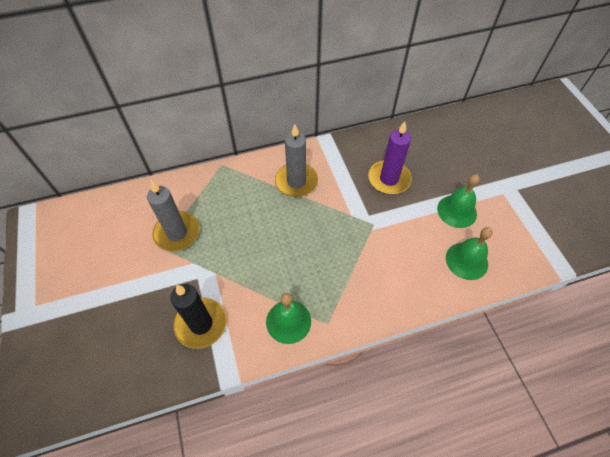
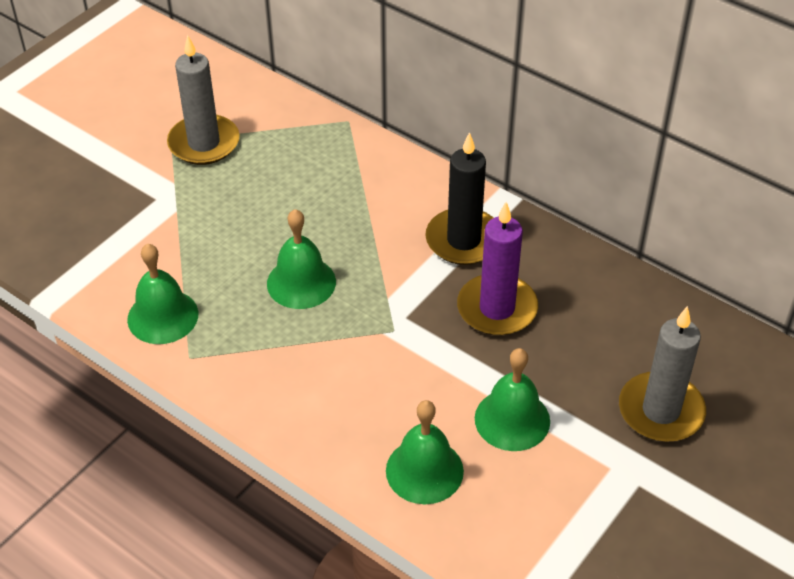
camera: 55 degrees right, 10 degrees down
(201, 324) = (97, 237): black candle -> black candle (463, 240)
(296, 182) = (391, 209): grey candle -> grey candle (661, 411)
(314, 244) = (301, 282): none -> green bell

